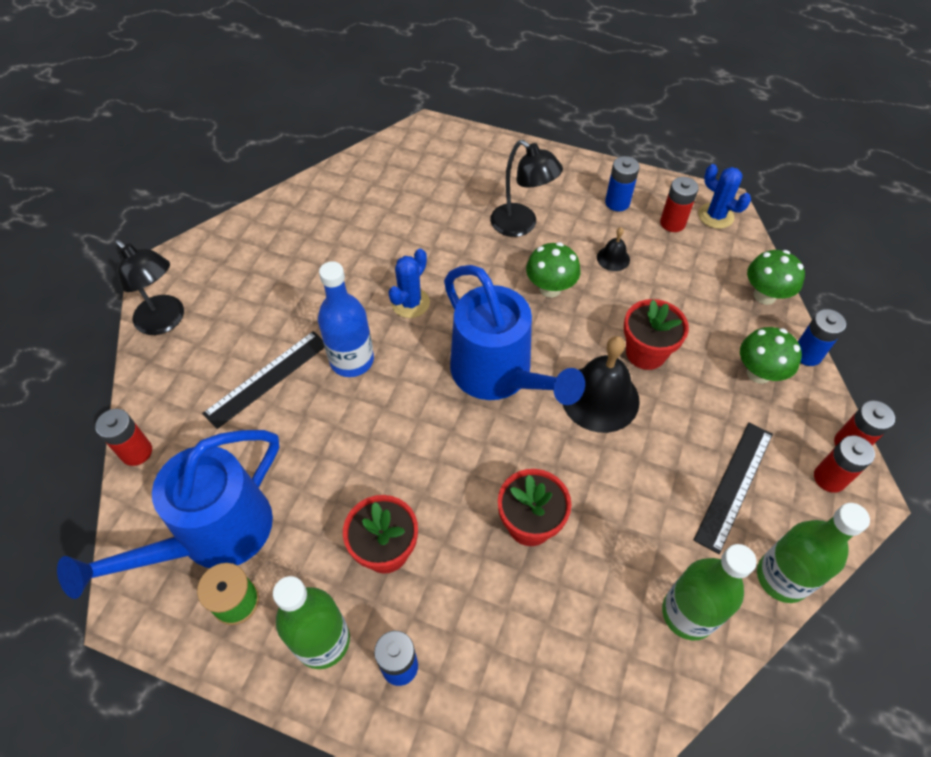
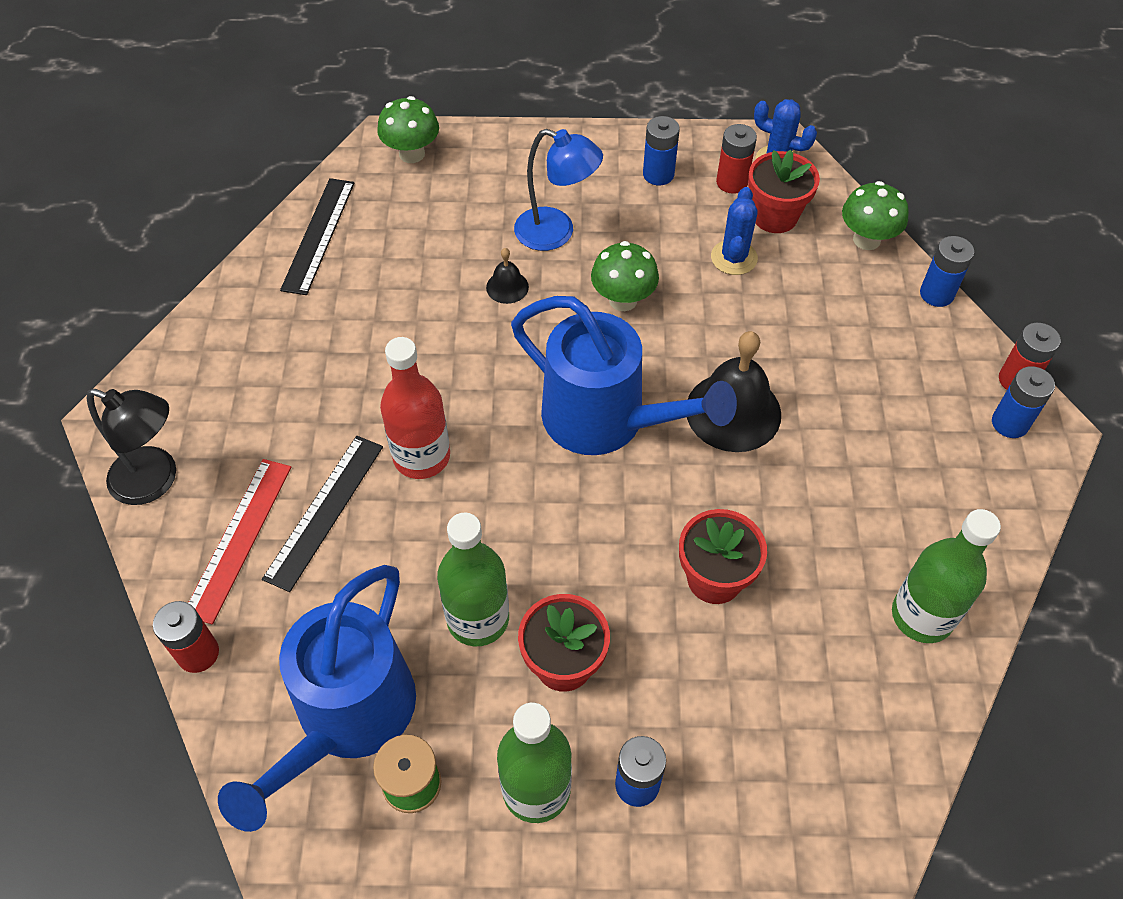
camera: 20 degrees left, 0 degrees up
(201, 379) = (238, 538): none -> red ruler
(352, 360) = (421, 457): blue bottle -> red bottle
(410, 303) = (462, 366): blue cactus -> blue cactus (734, 258)
(521, 225) = (556, 233): black lamp -> blue lamp
(613, 258) = (681, 243): black bell -> black bell (507, 287)
(645, 353) = (763, 344): red flower pot -> red flower pot (774, 216)
(734, 485) = (916, 463): black ruler -> black ruler (319, 235)
(759, 373) = (894, 330): green mushroom -> green mushroom (412, 154)
(782, 577) = (1002, 545): green bottle -> green bottle (478, 619)
(829, 478) = (1009, 423): red battery -> blue battery

